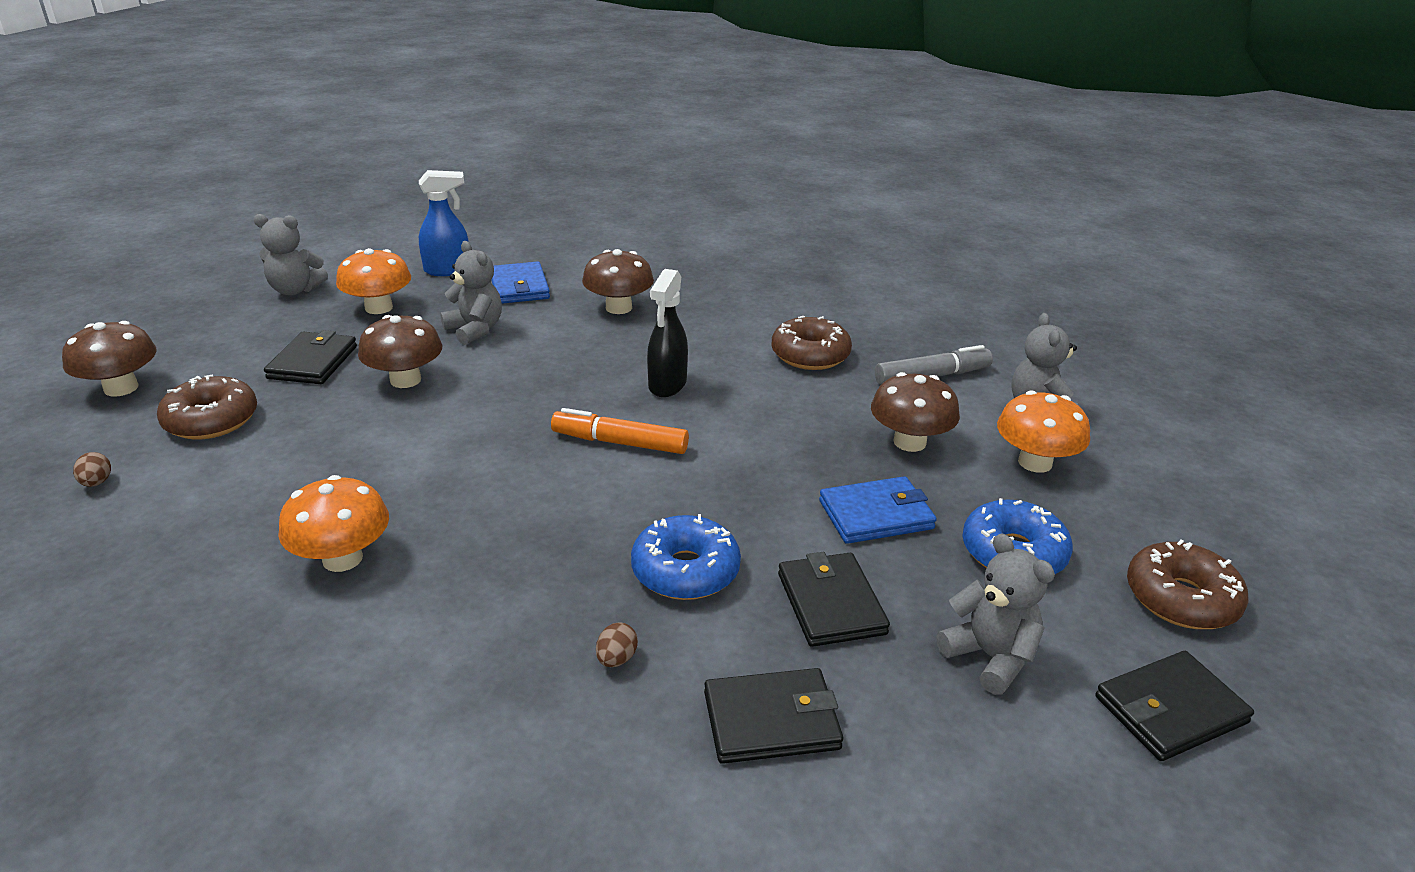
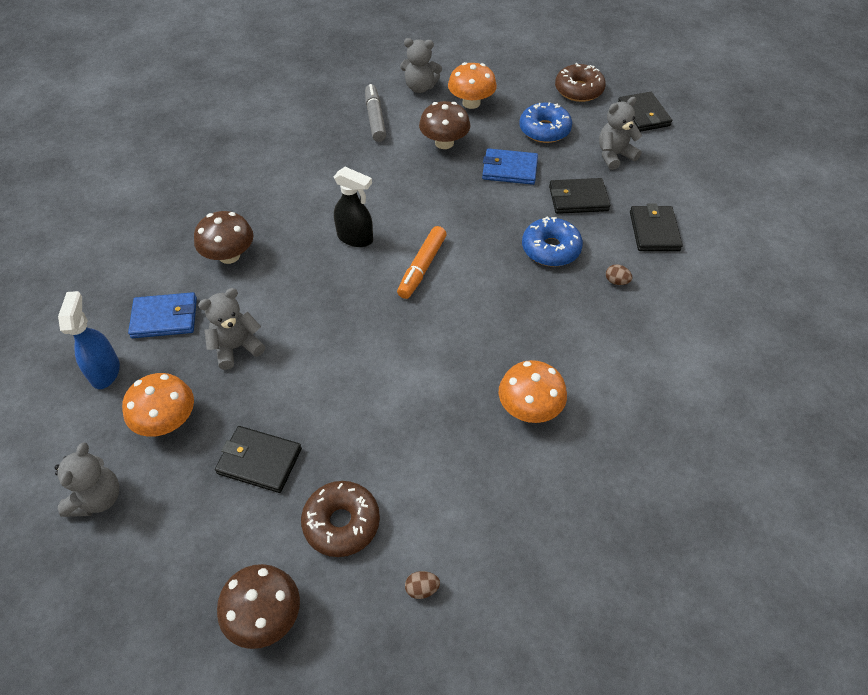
camera: 80 degrees left, 20 degrees up
(405, 380) = (308, 391): brown mushroom -> none
(810, 355) = (334, 165): brown donut -> none
(876, 515) = (509, 169): blue wallet -> blue wallet turned 75 degrees counterclockwise

